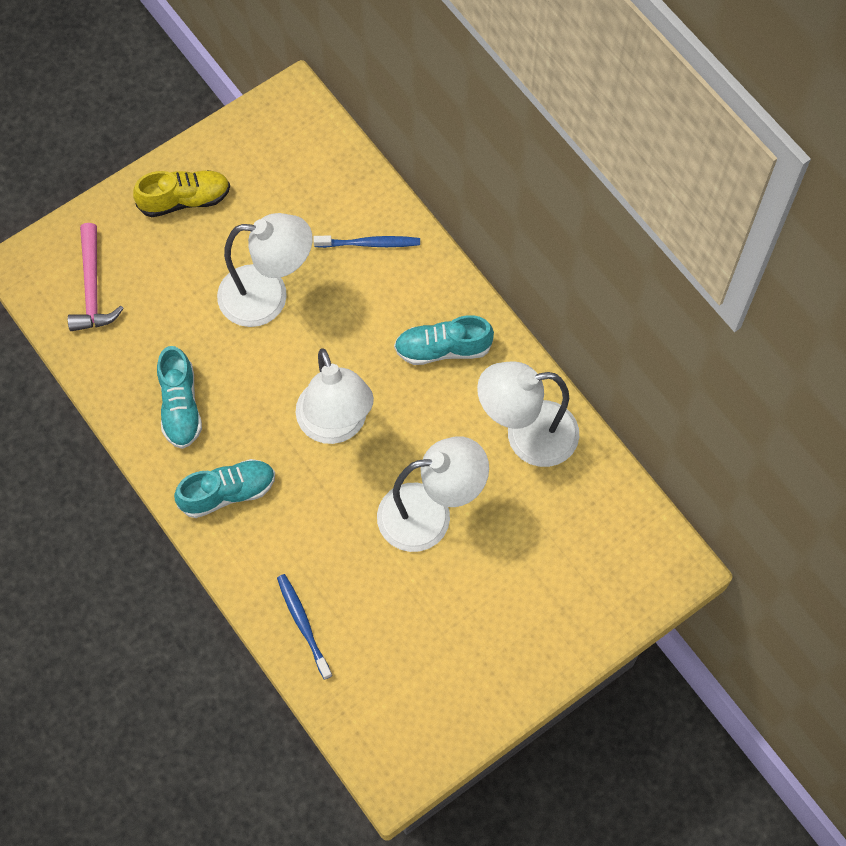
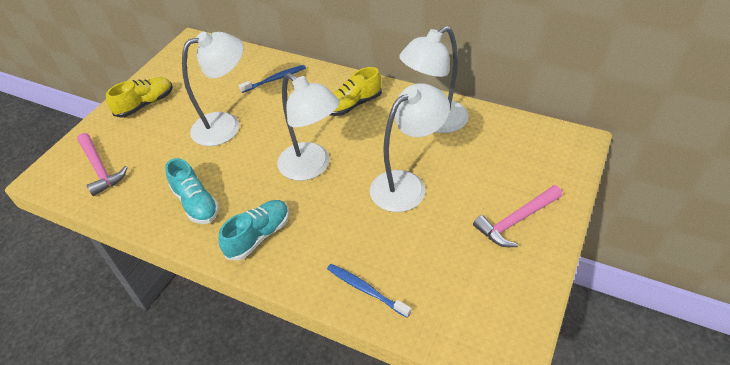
camera: 25 degrees left, 20 degrees down
(443, 349) = (352, 105): turquoise shoe -> yellow shoe
(517, 633) = (516, 220): none -> pink hammer

